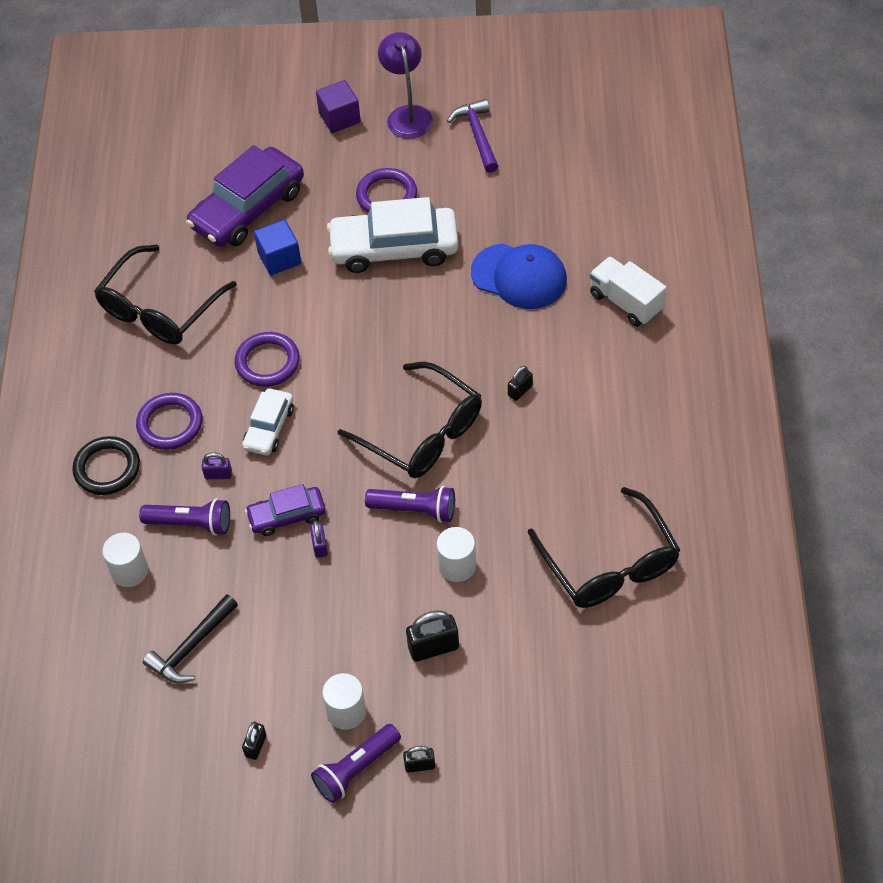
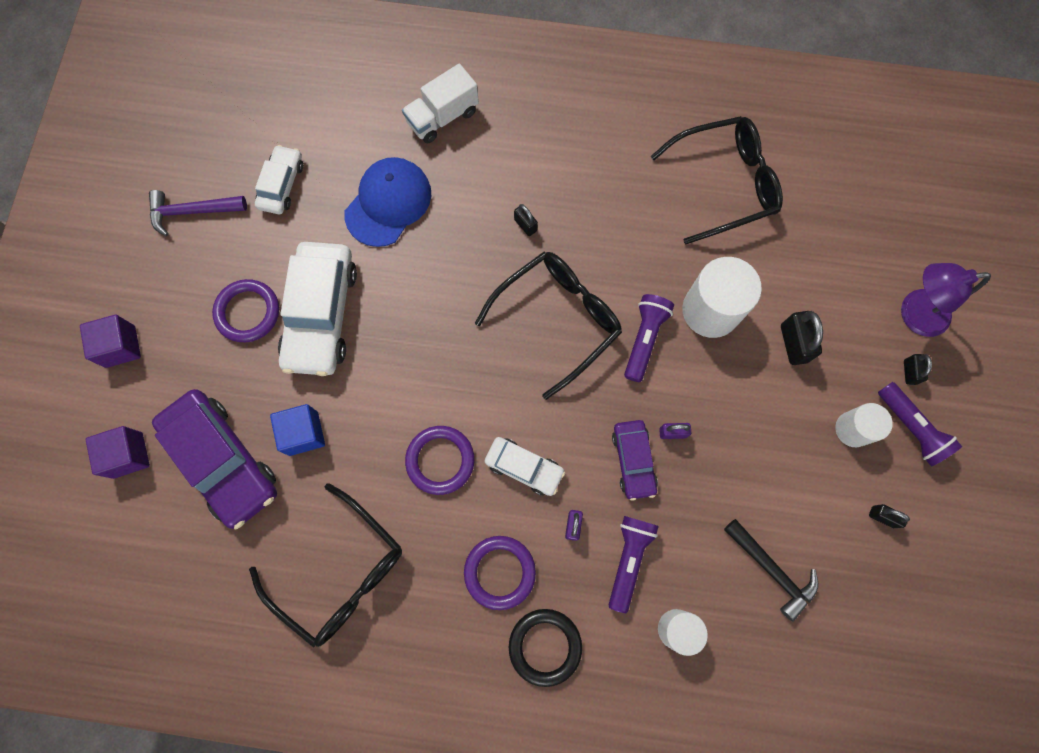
camera: 85 degrees left, 20 degrees up
(245, 146) = (128, 455): none -> purple cube
(407, 114) = (139, 276): purple lamp -> purple lamp (914, 314)
(457, 566) = (710, 310): white cylinder -> white cylinder, size x1.66
(520, 192) = (282, 185): none -> white car

